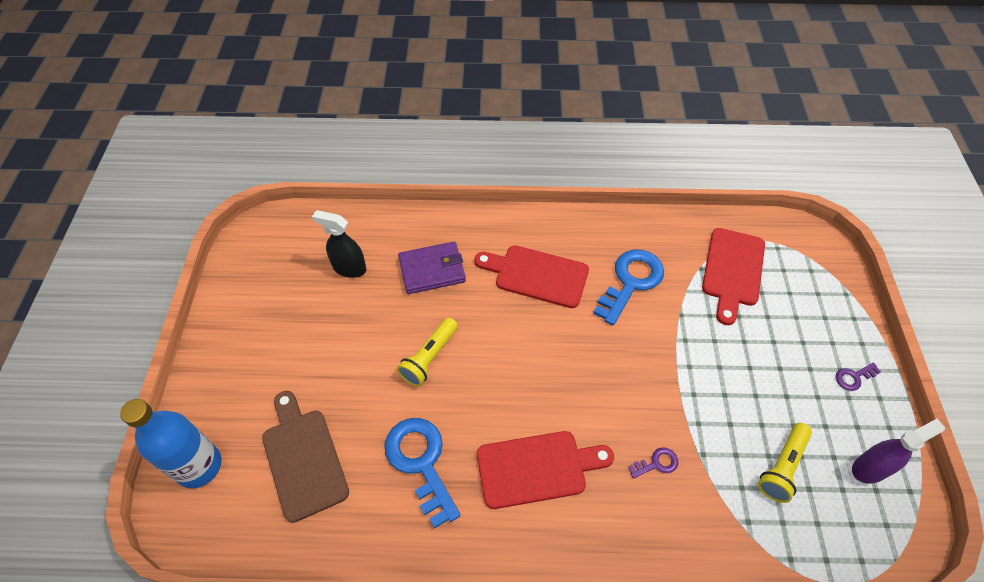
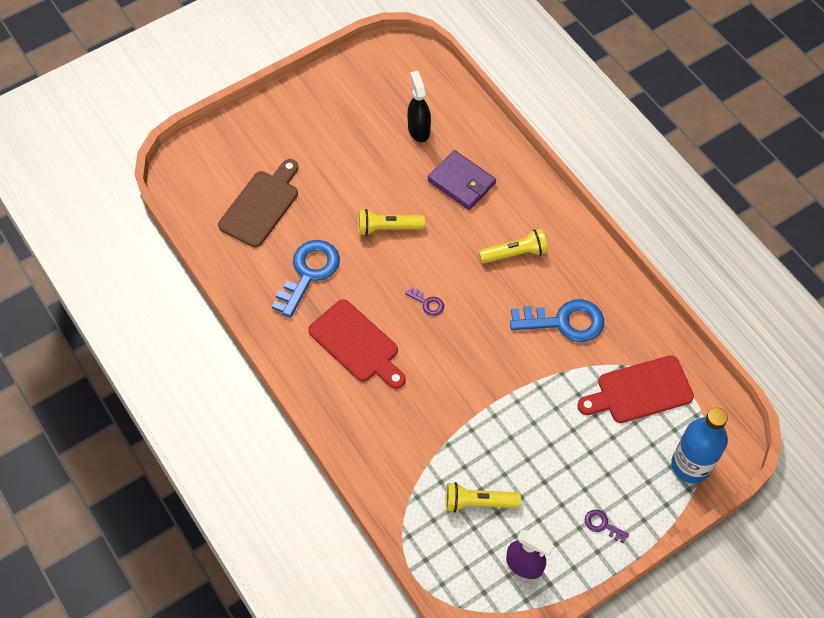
camera: 55 degrees right, 5 degrees up
(199, 466) = (214, 154): blue bottle -> blue bottle (691, 465)
(536, 275) = (515, 253): red cutting board -> yellow flashlight
(657, 463) = (417, 417): purple key -> purple key (427, 303)

